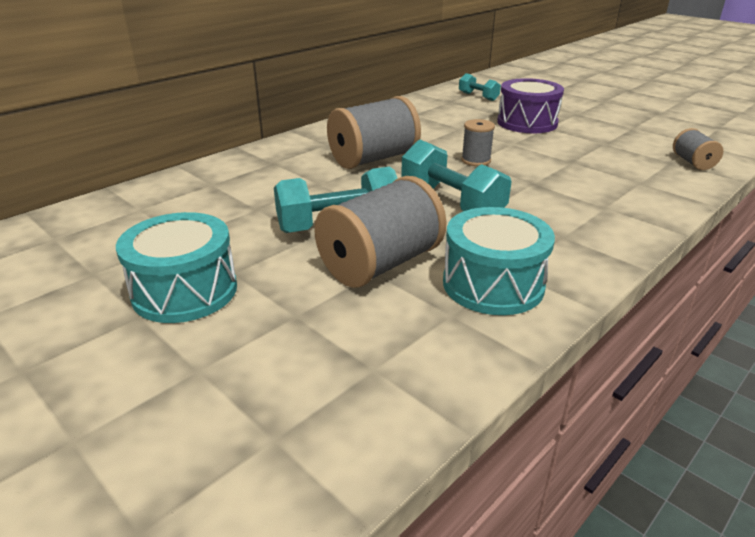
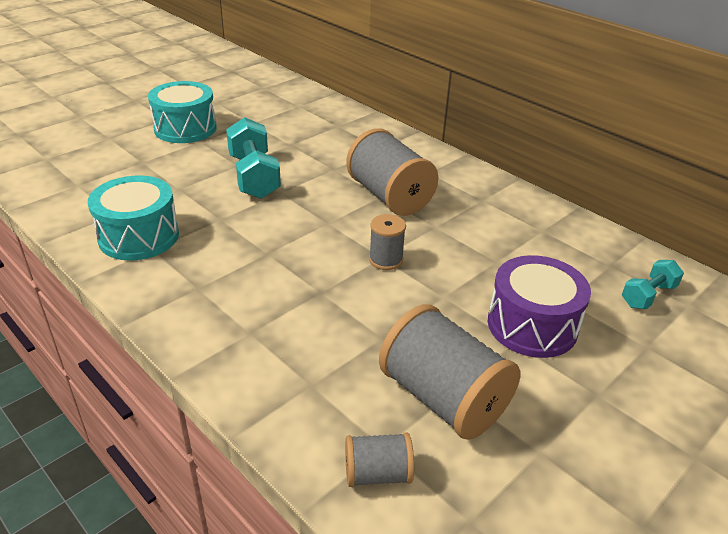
camera: 90 degrees right, 5 degrees up
(380, 264) = (188, 191): grey spool -> grey spool (443, 398)
(451, 203) = (281, 232): turquoise dumbbell -> none

